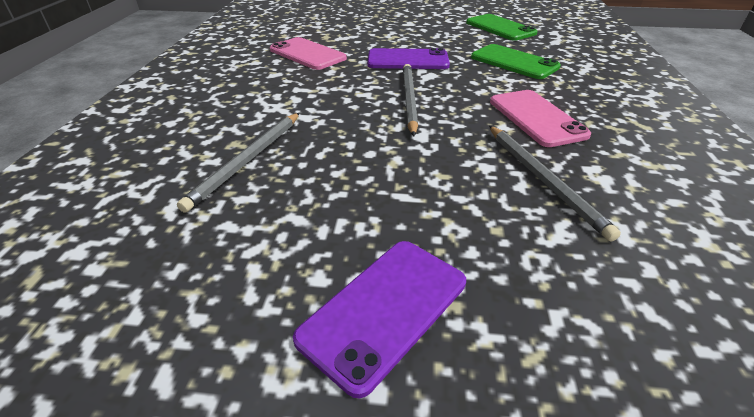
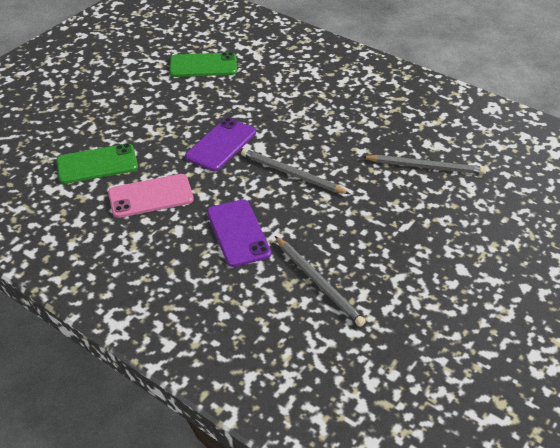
camera: 60 degrees left, 5 degrees up
(384, 309) = (485, 267): purple phone -> purple phone (238, 233)
(514, 62) = (275, 96): green phone -> green phone (97, 164)
(536, 118) = (361, 132): pink phone -> none

